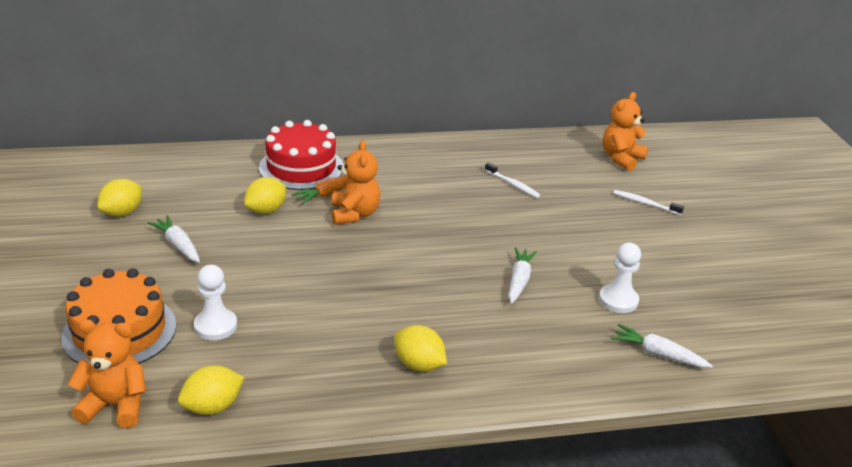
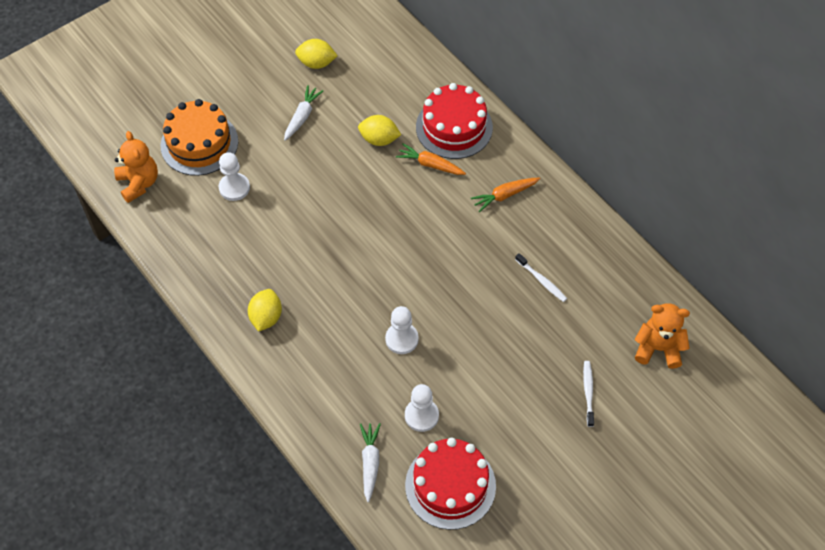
camera: 65 degrees right, 25 degrees up
(212, 407) = (164, 229): yellow lemon -> none
(354, 214) = (414, 195): orange teddy bear -> none
(405, 170) = (504, 195): none -> orange carrot
(513, 184) = (542, 281): white toothbrush -> white toothbrush turned 60 degrees counterclockwise
(519, 281) = (402, 339): white carrot -> white pawn
(709, 311) = (450, 485): none -> red cake

